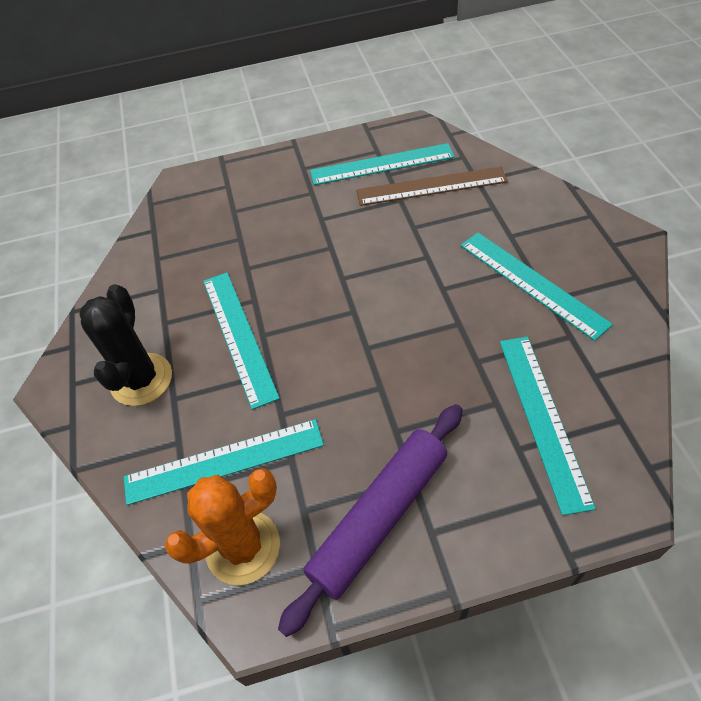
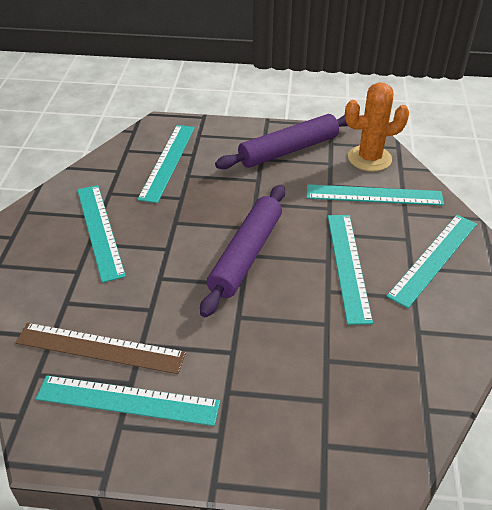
camera: 165 degrees left, 10 degrees down
(141, 379) = (434, 258): black cactus -> turquoise ruler
(354, 310) = (246, 255): none -> purple rolling pin

